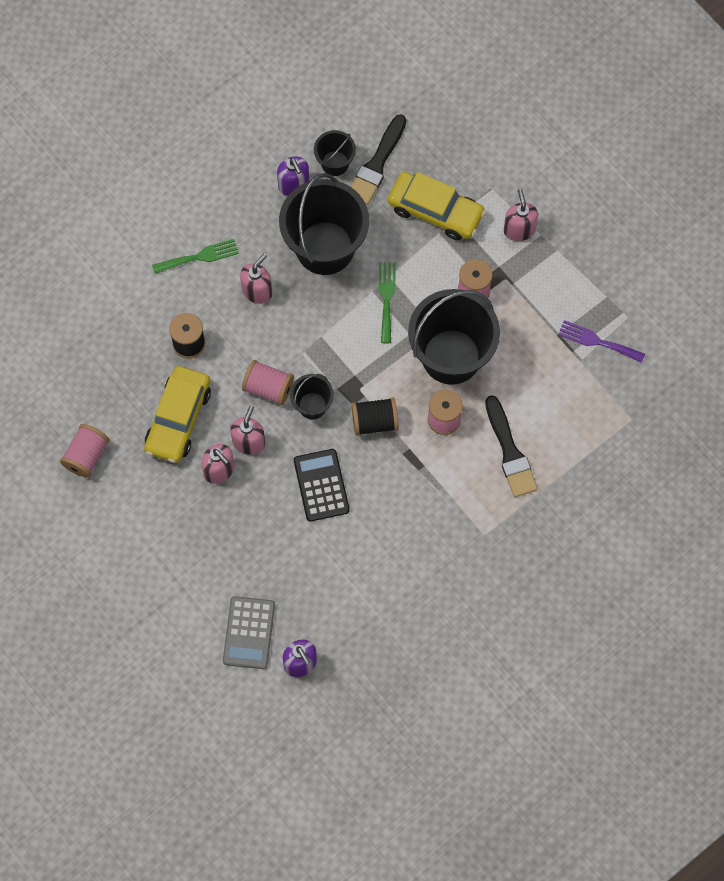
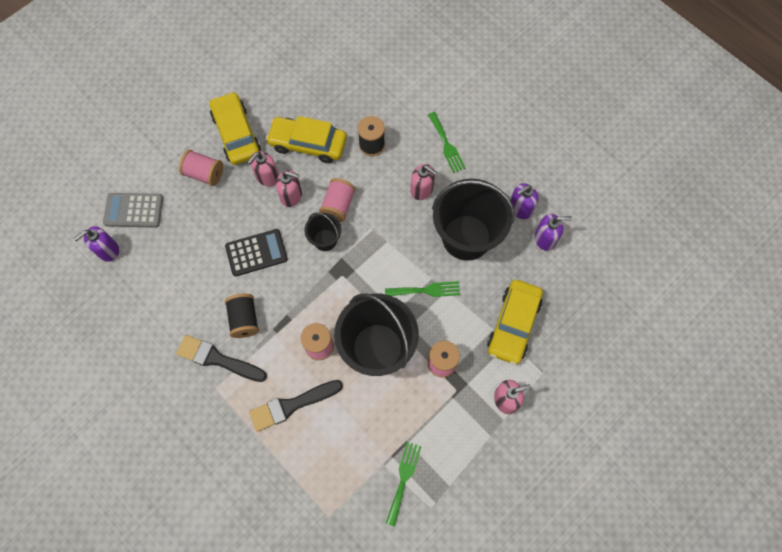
camera: 85 degrees right, 0 degrees up
(86, 456) = (275, 86): pink spool -> pink spool (204, 173)
(153, 506) = (236, 134): none -> yellow car
(335, 163) = (545, 238): black bucket -> purple soap dispenser
(375, 422) = (314, 290): black spool -> black spool (244, 319)
(377, 164) = (550, 272): black brush -> black brush (217, 359)
(597, 341) = (403, 479): purple fork -> green fork

